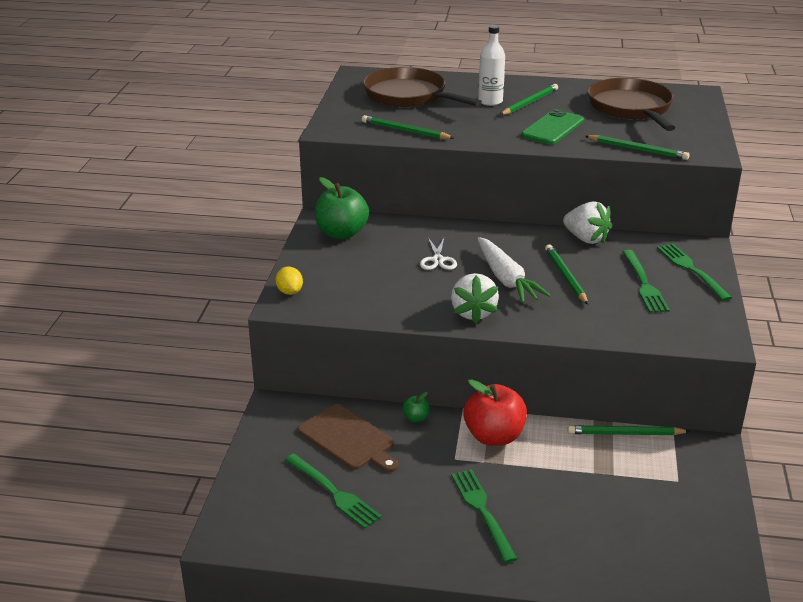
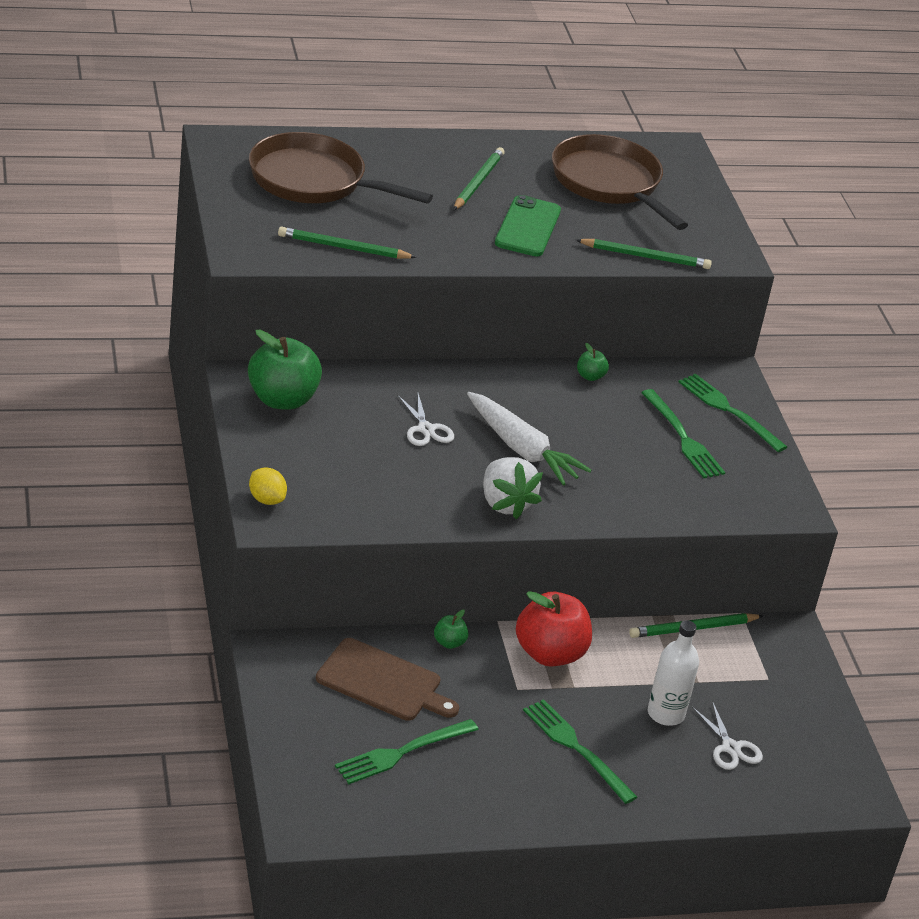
camera: 25 degrees left, 5 degrees up
(334, 493) = (401, 753): green fork -> green fork turned 120 degrees clockwise
(490, 101) = (426, 183): white bottle -> white bottle (665, 714)
(566, 276) = (589, 437): green pencil -> none
(586, 239) = (590, 376): white strawberry -> green apple
(621, 531) = (730, 748): none -> white scissors

